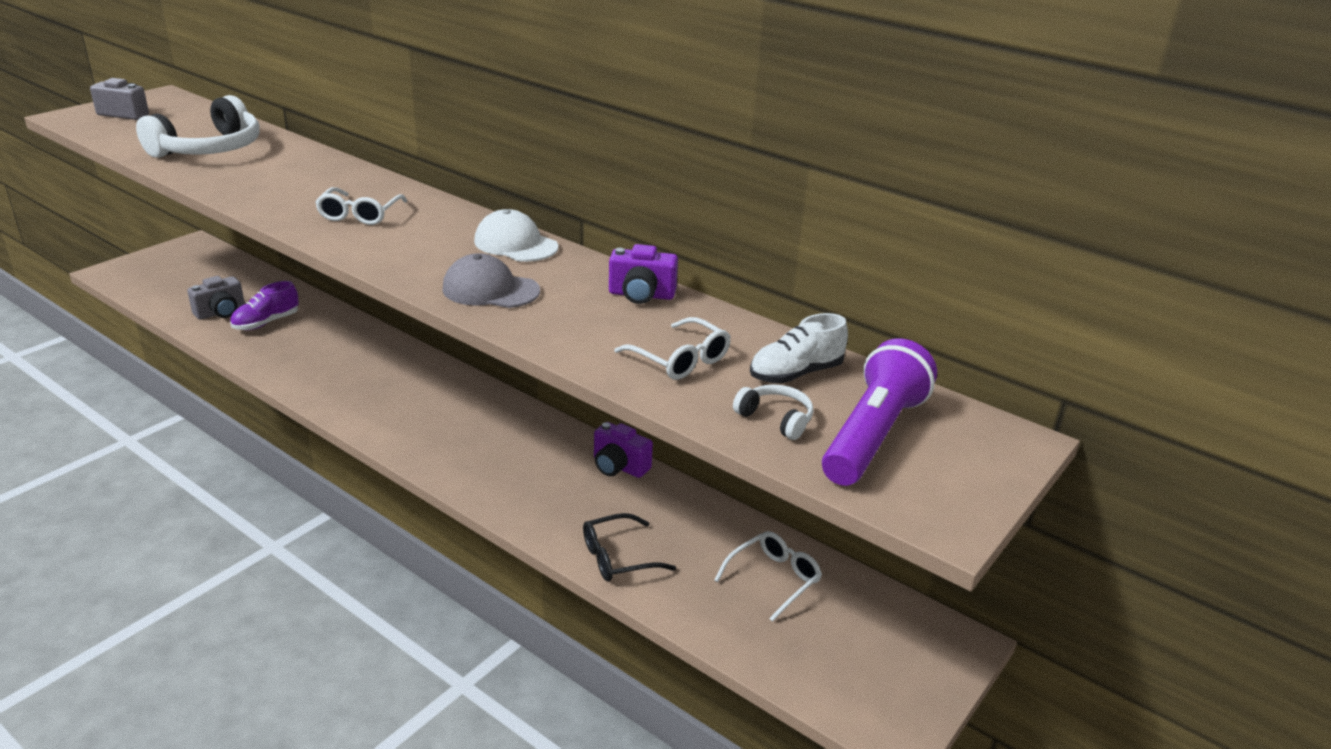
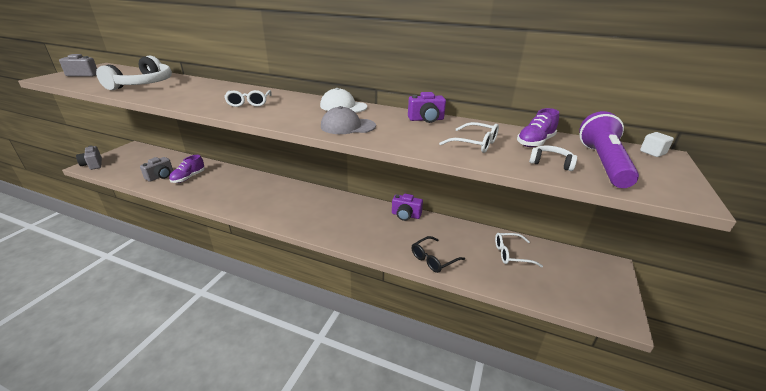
camera: 15 degrees left, 0 degrees up
(119, 271) = (93, 165): none -> grey camera
(773, 579) = (511, 254): white glasses -> white glasses turned 120 degrees counterclockwise
(795, 374) = (535, 142): white shoe -> purple shoe
(1001, 431) = (652, 152): none -> white cube

